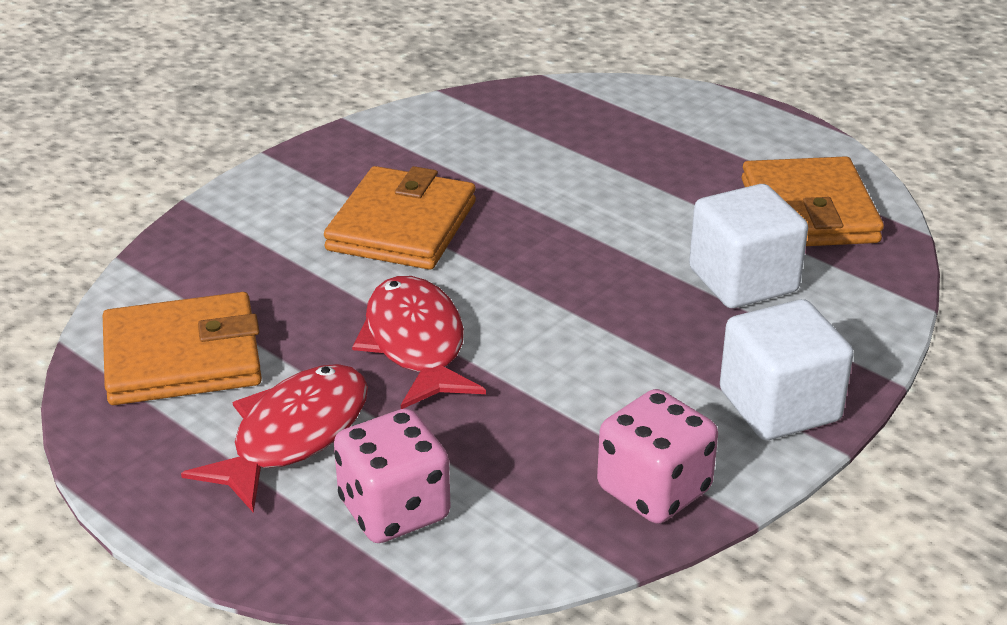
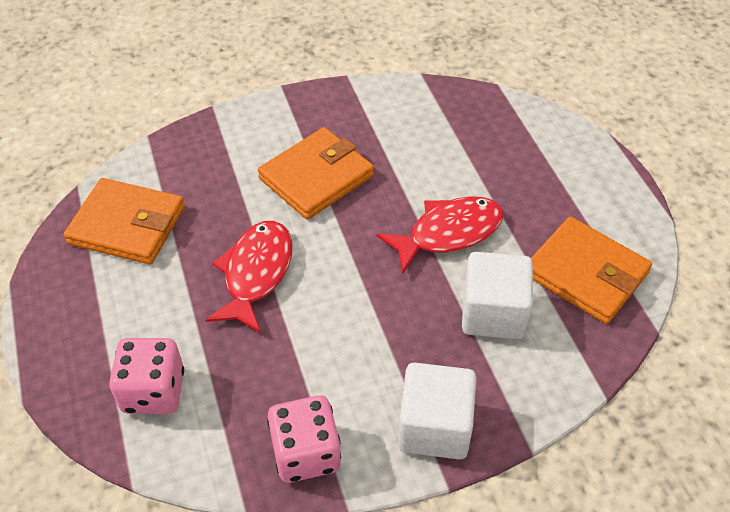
camera: 30 degrees right, 15 degrees up
(293, 436) = (141, 310): red fish -> red fish (448, 233)
(808, 211) = (586, 274): orange wallet -> orange wallet turned 75 degrees counterclockwise

